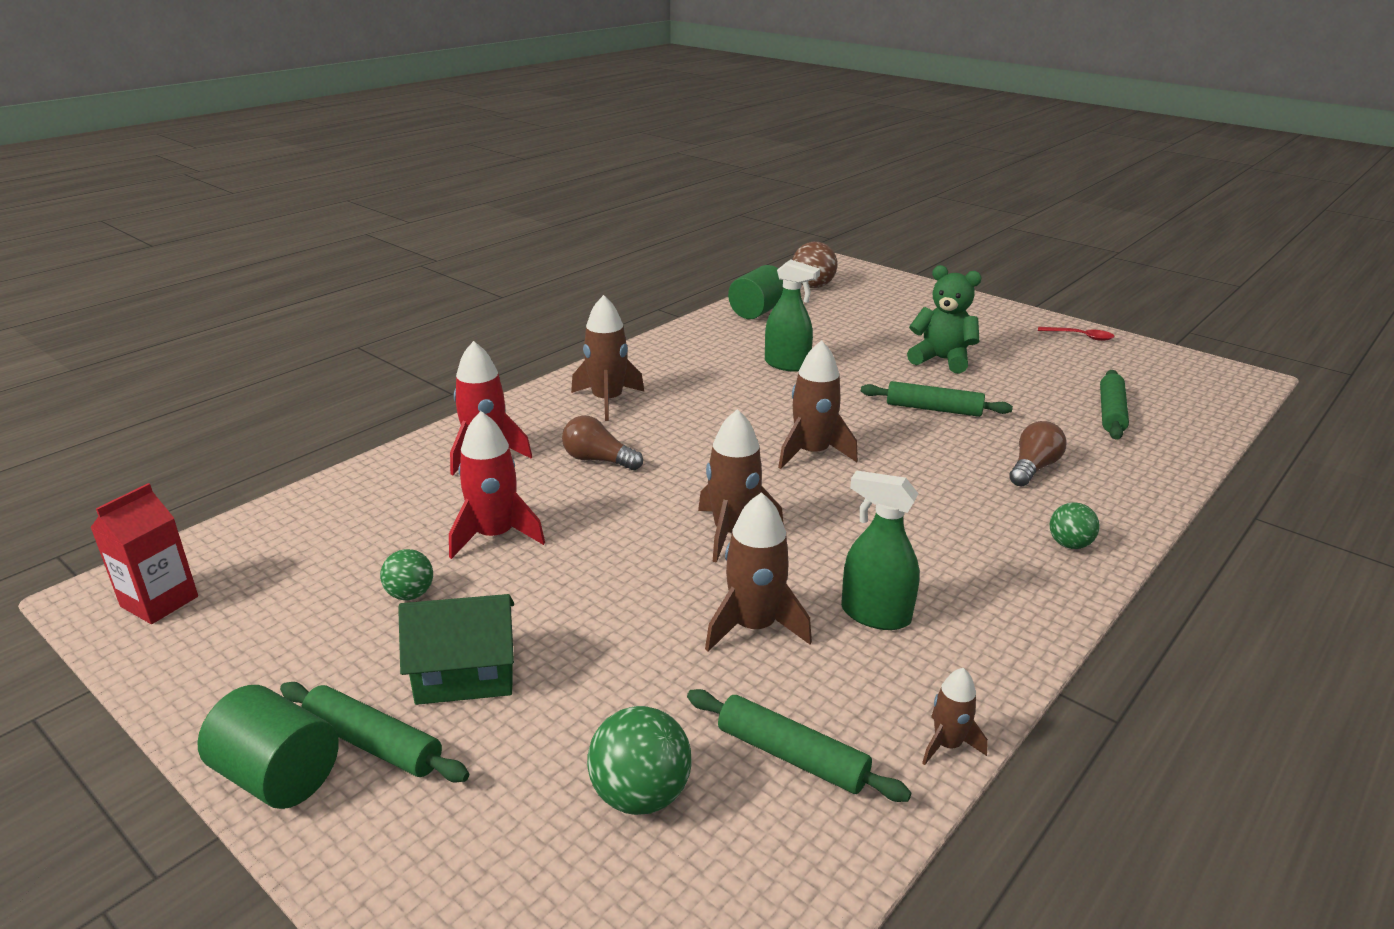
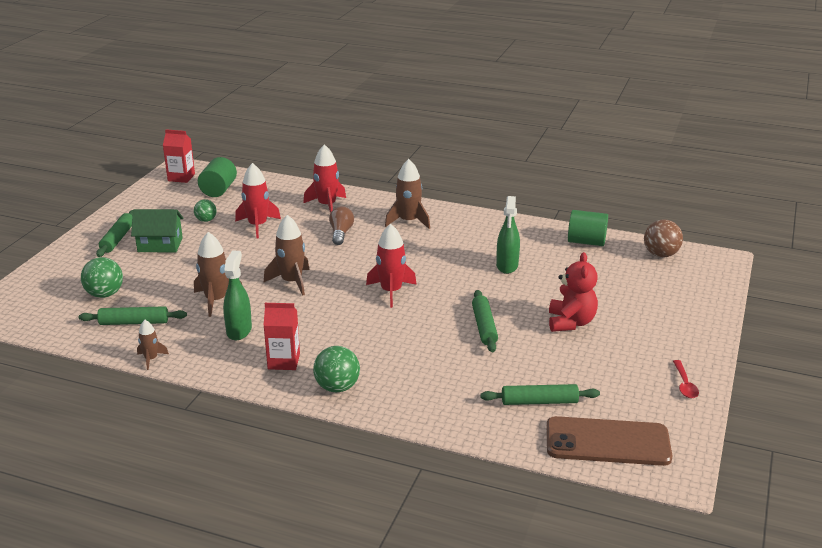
camera: 70 degrees right, 0 degrees up
(278, 776) = (98, 228): green cylinder -> green cylinder (218, 190)
(465, 674) = (160, 245): green house -> green house turned 60 degrees counterclockwise
(792, 756) = (134, 322): green rolling pin -> green rolling pin turned 75 degrees clockwise
(812, 453) = (391, 292): brown rocket -> red rocket
(941, 360) = (570, 322): green teddy bear -> red teddy bear
(987, 582) = (284, 361): none -> red carton
(1033, 468) = (425, 370): brown light bulb -> none
(1069, 544) = (337, 387): green ball -> green ball, size x1.59
(1189, 395) = (607, 442): none -> brown phone

